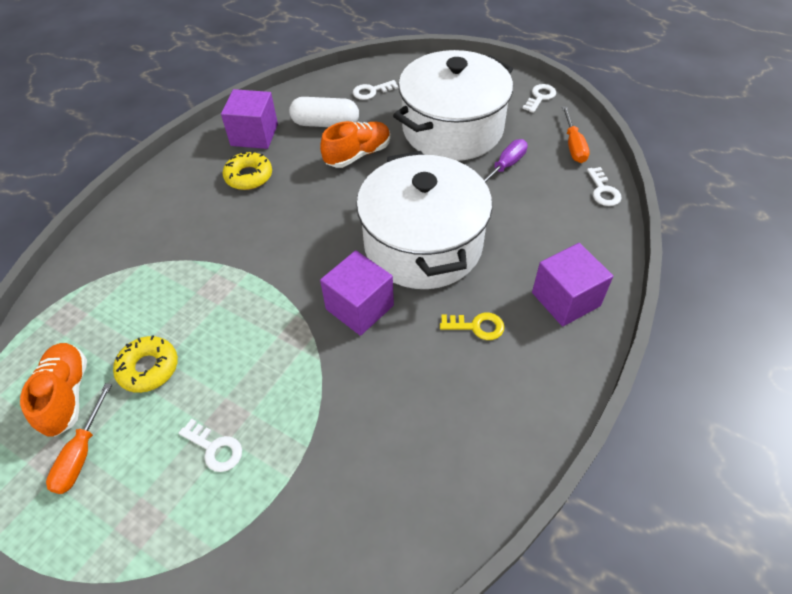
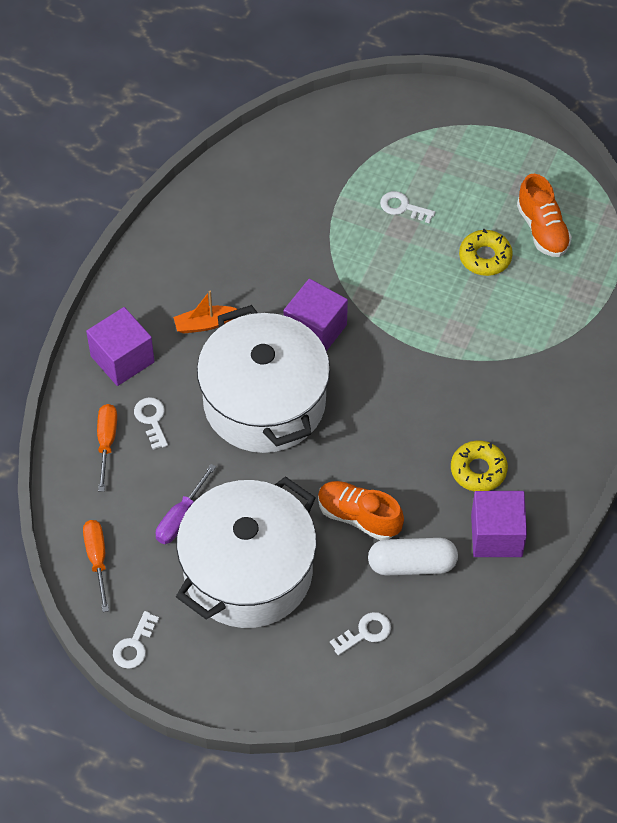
camera: 170 degrees right, 5 degrees up
(81, 454) = (504, 192): orange screwdriver -> orange screwdriver (106, 442)
(358, 154) = (358, 517): orange shoe -> orange shoe turned 75 degrees clockwise
(477, 326) = (205, 324): yellow key -> orange boat
(603, 191) = (70, 493): white key -> white key (151, 420)

